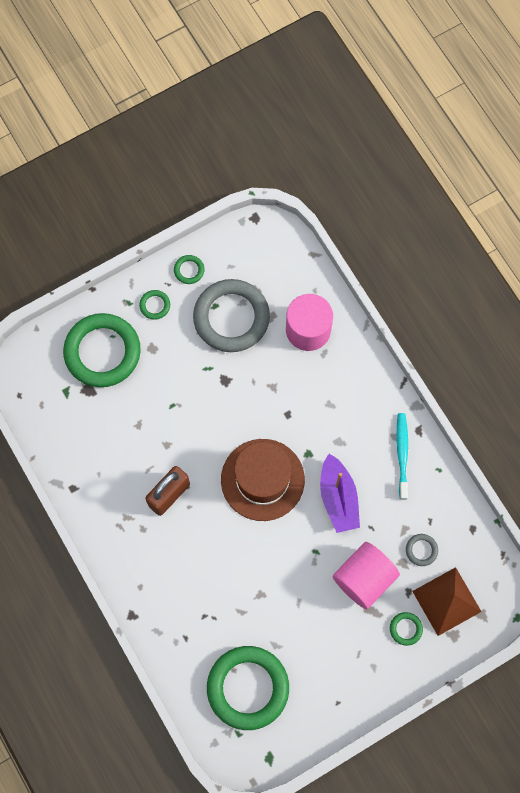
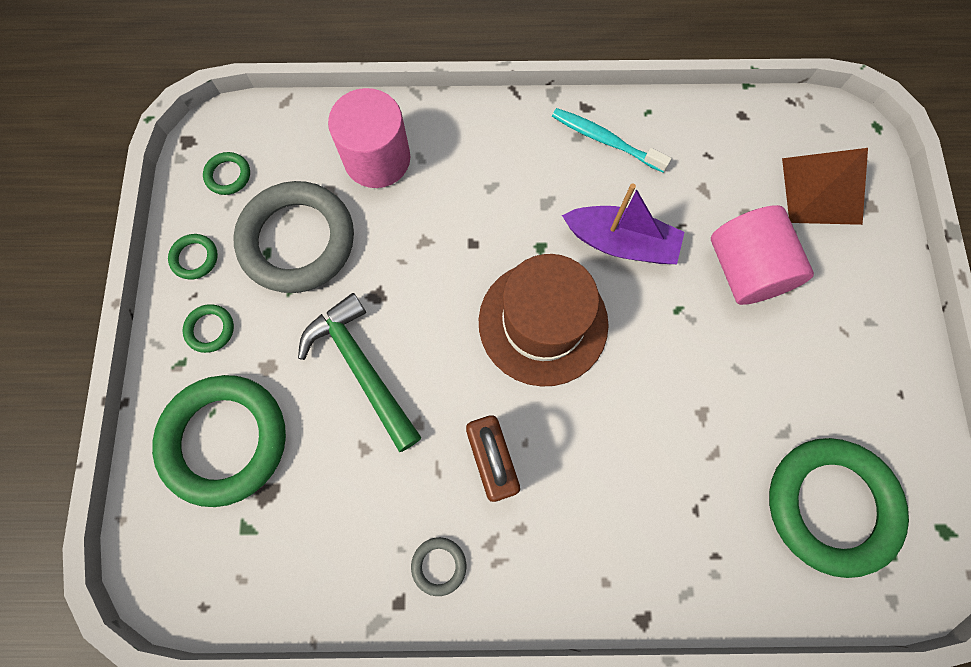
camera: 60 degrees left, 0 degrees up
(180, 397) = (361, 368): none -> green hammer
(405, 629) = (836, 256): green ring -> green ring (228, 175)
(421, 550) = (741, 184): grey ring -> grey ring (439, 565)

